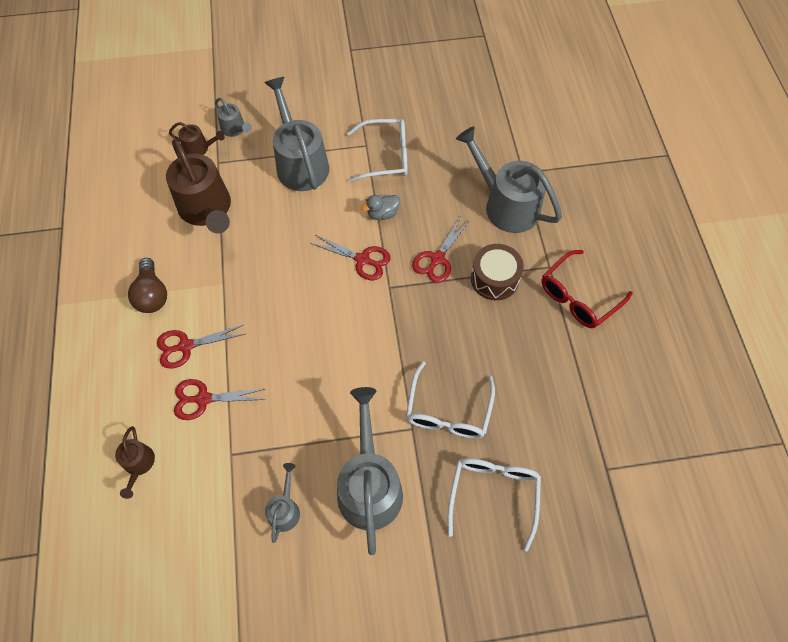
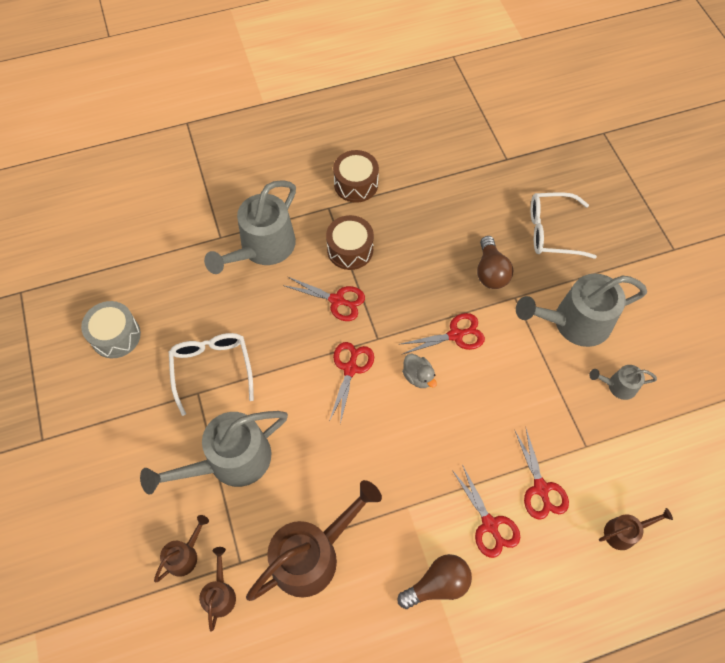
camera: 100 degrees left, 0 degrees up
(235, 129) = (185, 555): grey watering can -> brown watering can
(379, 358) = (455, 335): none -> red scissors
(382, 213) = (290, 359): grey duck -> grey duck (418, 376)
(431, 94) = (116, 336): none -> grey drum
(448, 411) = (490, 272): white glasses -> brown light bulb
(578, 297) = (356, 184): red glasses -> brown drum

